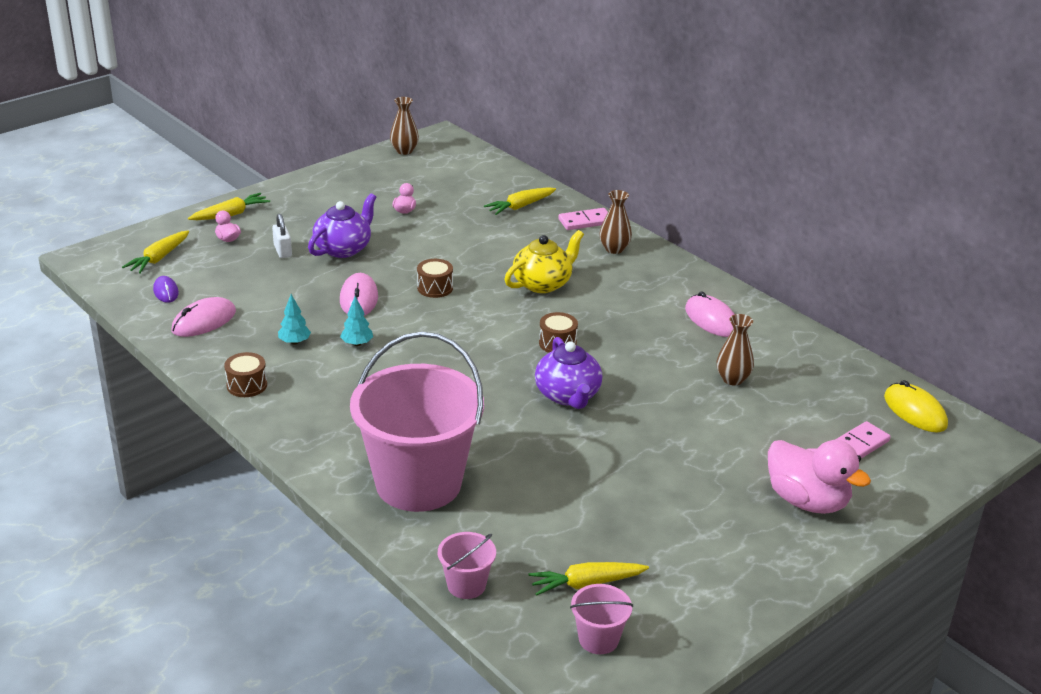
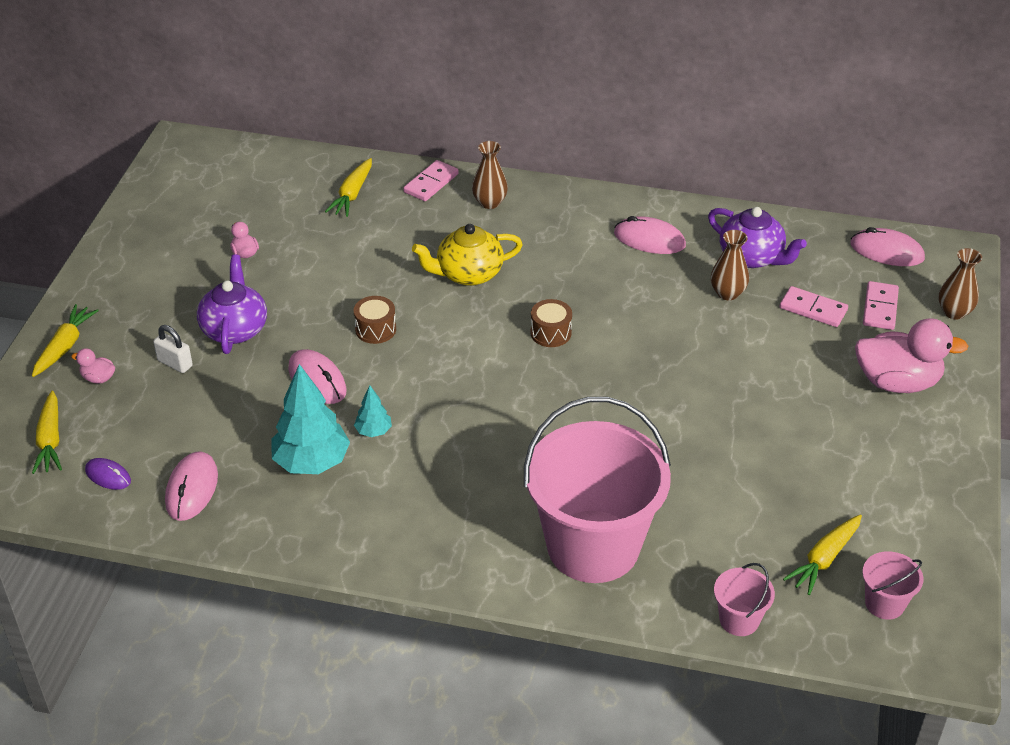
camera: 35 degrees left, 10 degrees up
(247, 385) = (322, 536): brown drum -> none
(294, 342) = (311, 462): turquoise tree -> turquoise tree, size x2.04
(404, 151) = (161, 179): brown vase -> brown vase (954, 312)
(543, 284) = (468, 274): yellow teapot -> yellow teapot turned 120 degrees counterclockwise
(568, 395) = (617, 383): purple teapot -> purple teapot (751, 257)
(794, 420) = (813, 309): none -> pink domino
(915, 411) = (887, 251): yellow mouse -> pink mouse

